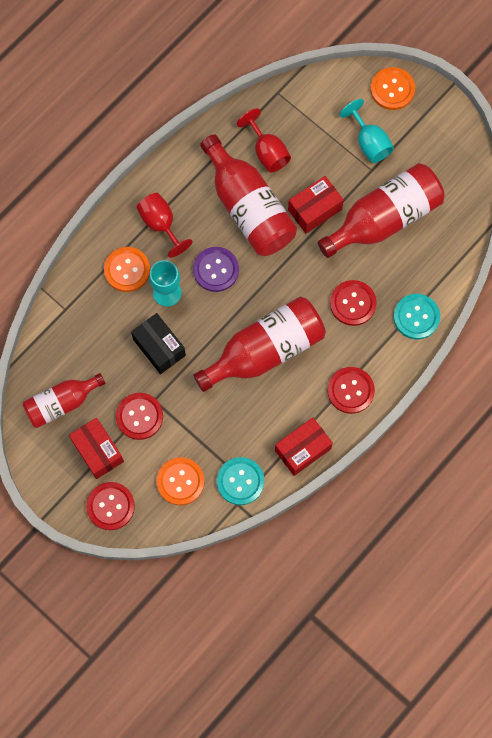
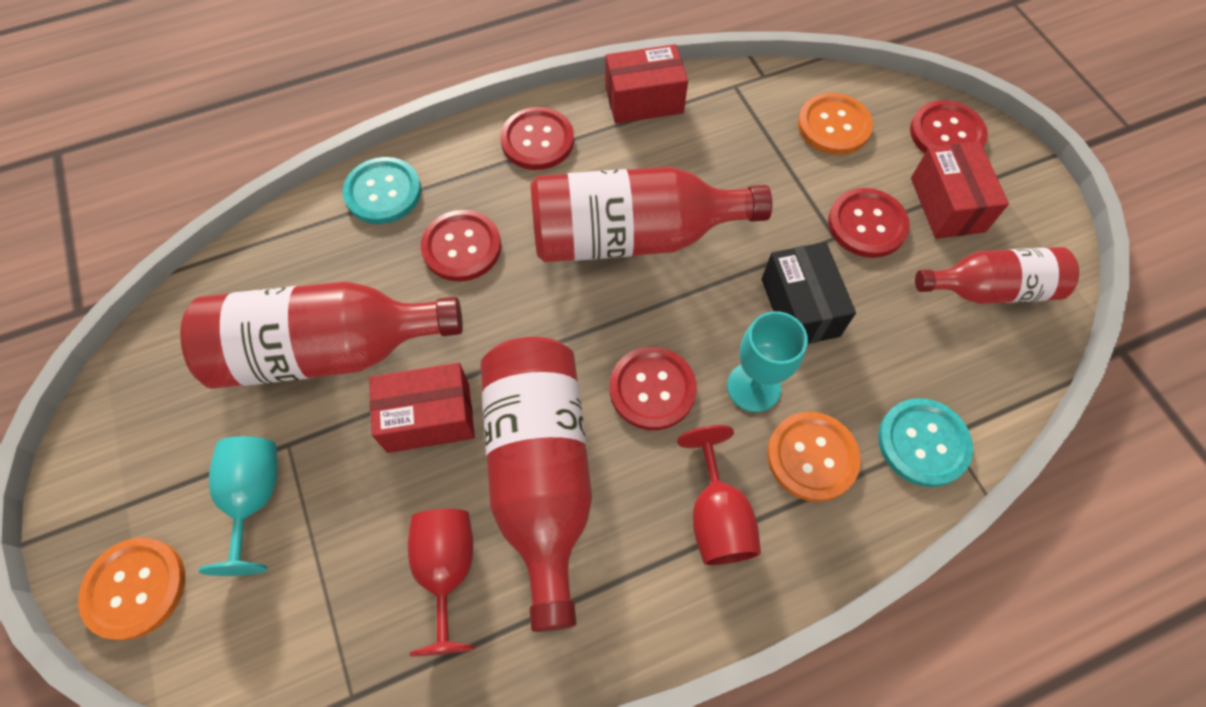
camera: 155 degrees left, 10 degrees down
(216, 270) = (652, 389): purple button -> red button
(240, 481) = (748, 97): turquoise button -> turquoise button (923, 443)

